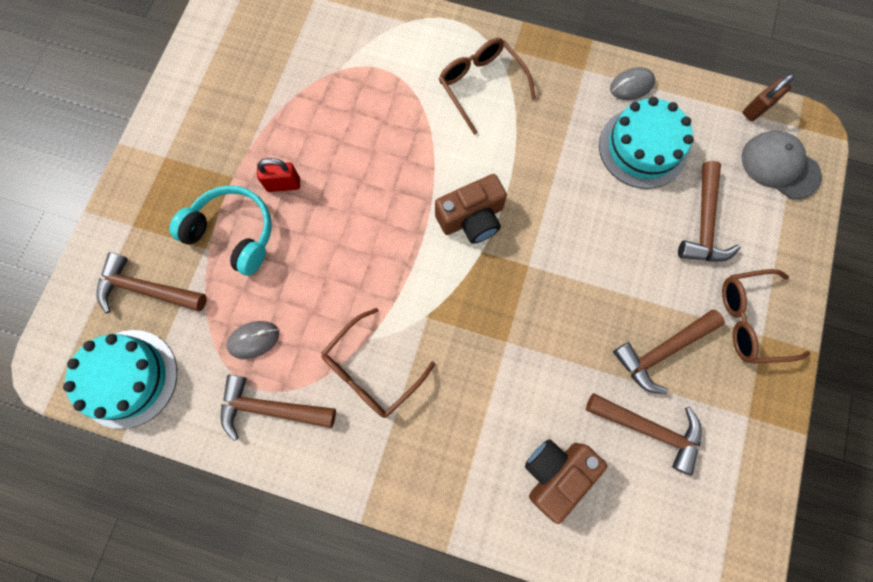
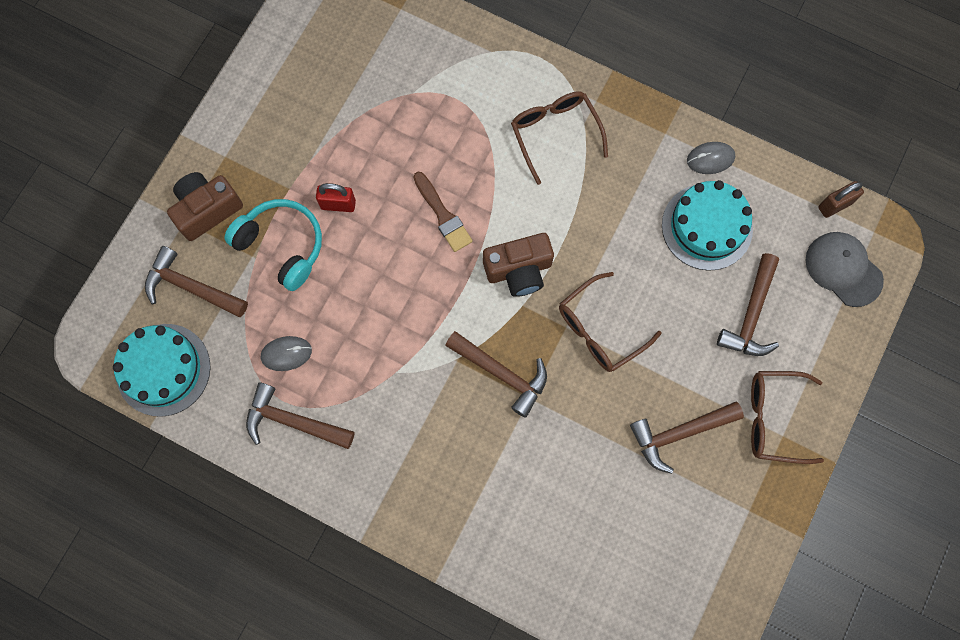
camera: 10 degrees right, 0 degrees up
(371, 371) = (394, 403): brown glasses -> brown glasses (599, 330)
(388, 178) = (443, 215): none -> brown brush
(555, 473) = (551, 529): brown camera -> brown camera (207, 210)
(649, 429) = (650, 504): brown hammer -> brown hammer (502, 373)

